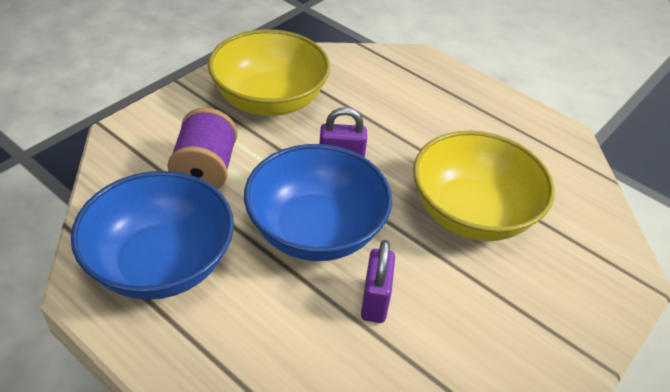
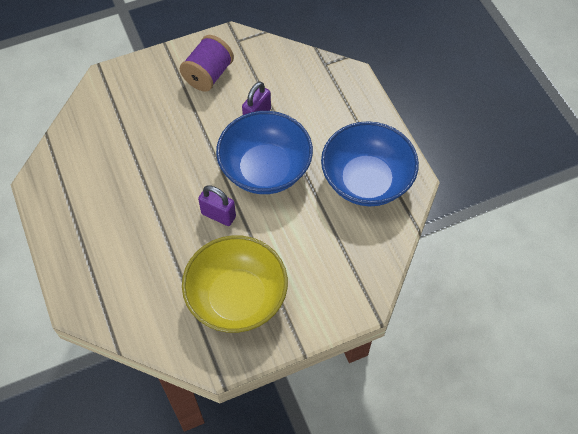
camera: 150 degrees left, 15 degrees up
(205, 170) = (315, 242): purple spool -> purple spool (208, 75)
(472, 213) = (161, 146): yellow bowl -> none

